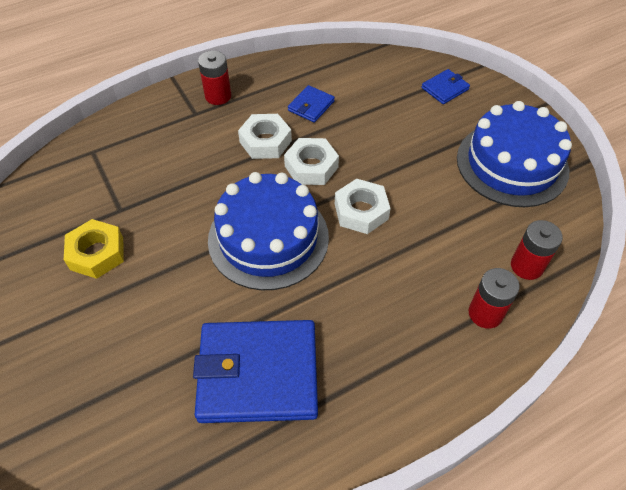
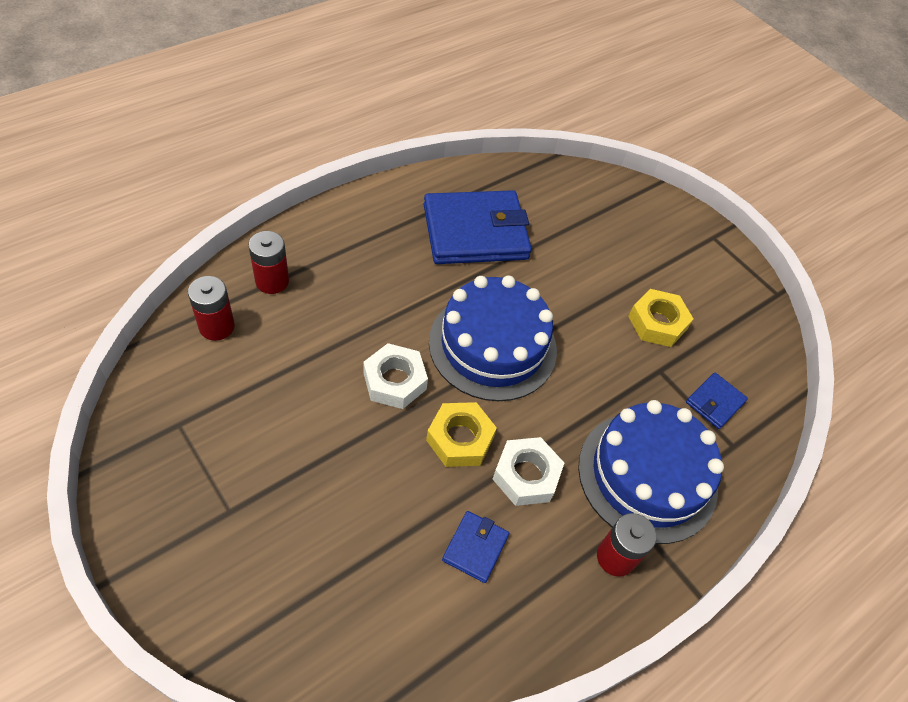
camera: 165 degrees right, 0 degrees up
(311, 166) = (460, 439): white nut -> yellow nut
(445, 89) = (263, 605): blue wallet -> blue wallet (715, 402)
(512, 164) = (193, 459): blue cake -> blue cake (647, 475)

